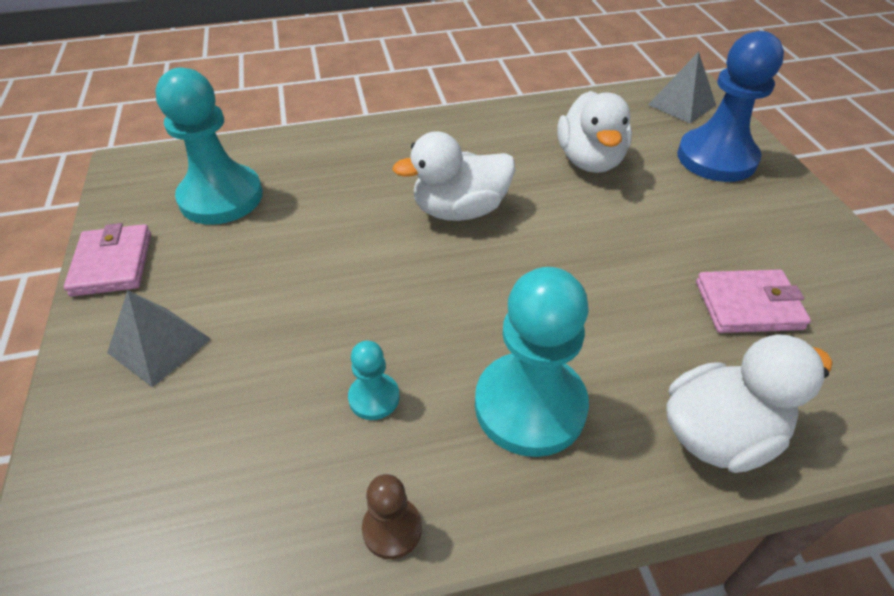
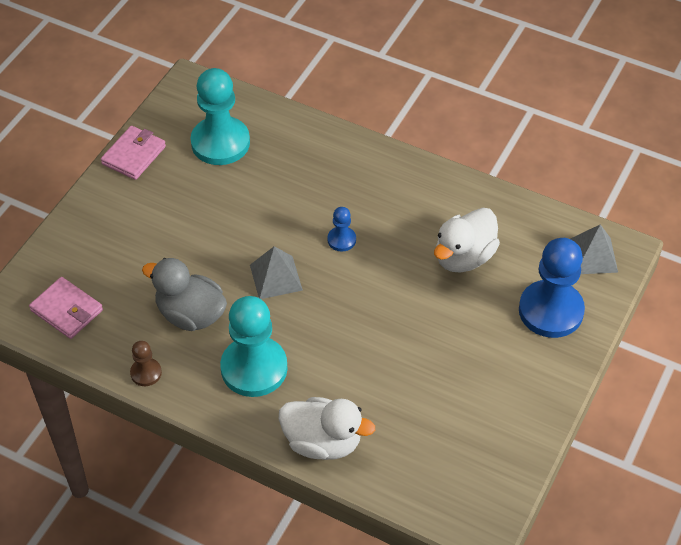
camera: 40 degrees right, 5 degrees up
(159, 345) = (121, 221): grey pyramid -> grey pyramid (275, 277)
(374, 397) = (190, 314): turquoise pawn -> grey duck
(460, 210) = (341, 240): white duck -> blue pawn
(748, 305) = (426, 403): pink wallet -> pink wallet (66, 310)

